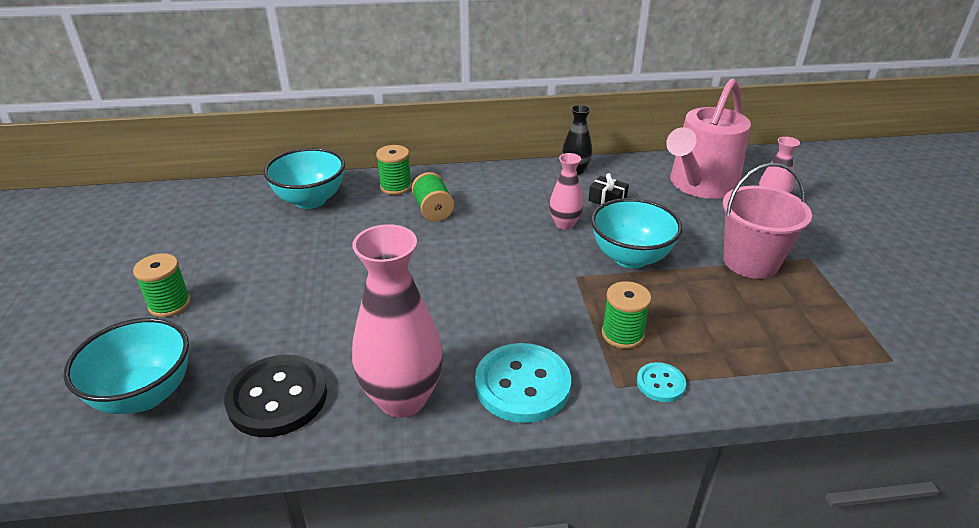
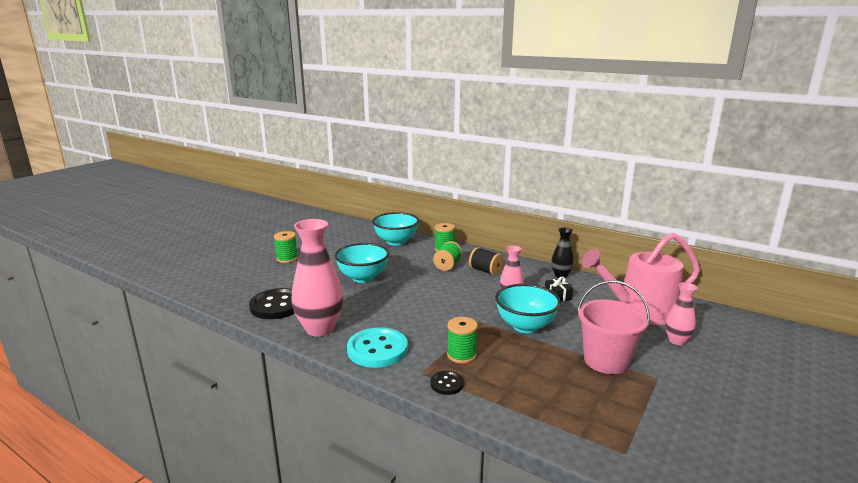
camera: 40 degrees right, 15 degrees down
(145, 395) = (238, 284): turquoise bowl -> turquoise bowl (363, 278)
(489, 199) = (485, 271): none -> black spool
(660, 383) = (447, 384): turquoise button -> black button

